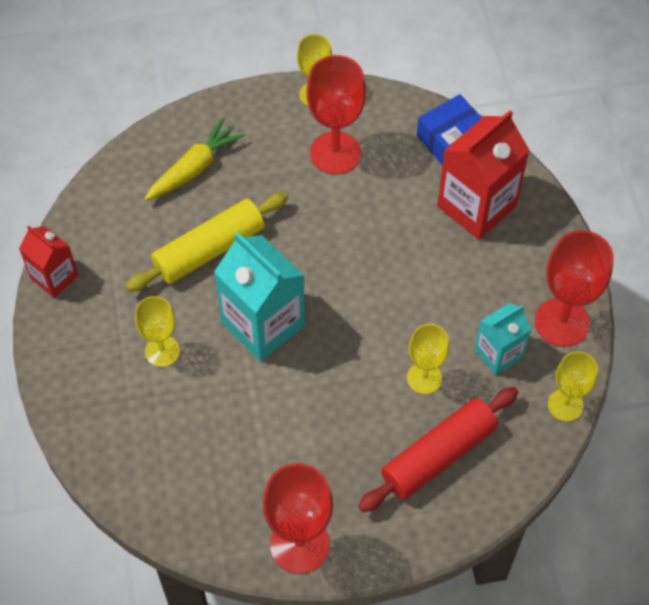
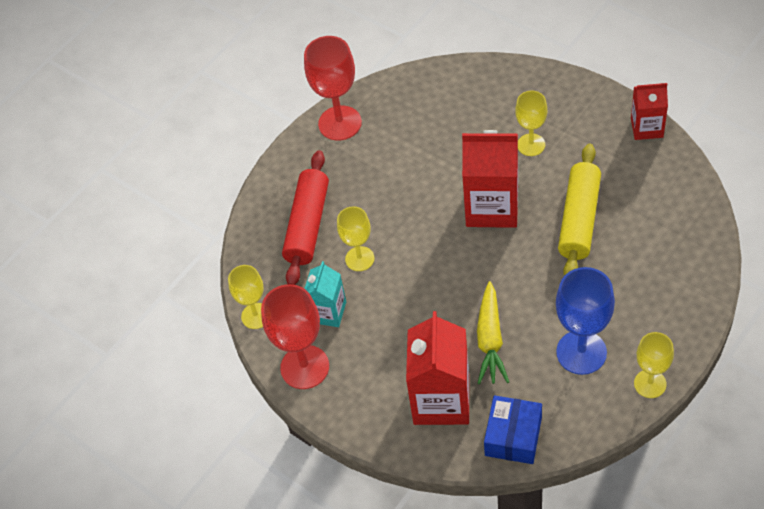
camera: 145 degrees right, 5 degrees down
(194, 168) = (658, 259): yellow carrot -> yellow carrot (490, 340)
(263, 324) = (492, 207): turquoise carton -> red carton
(335, 153) = (581, 352): red goblet -> blue goblet

